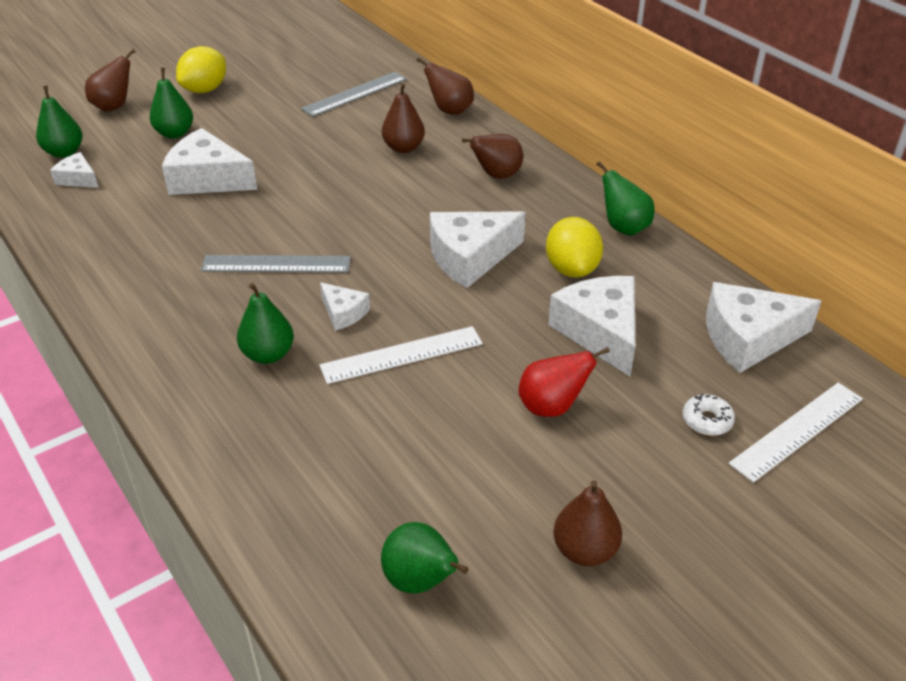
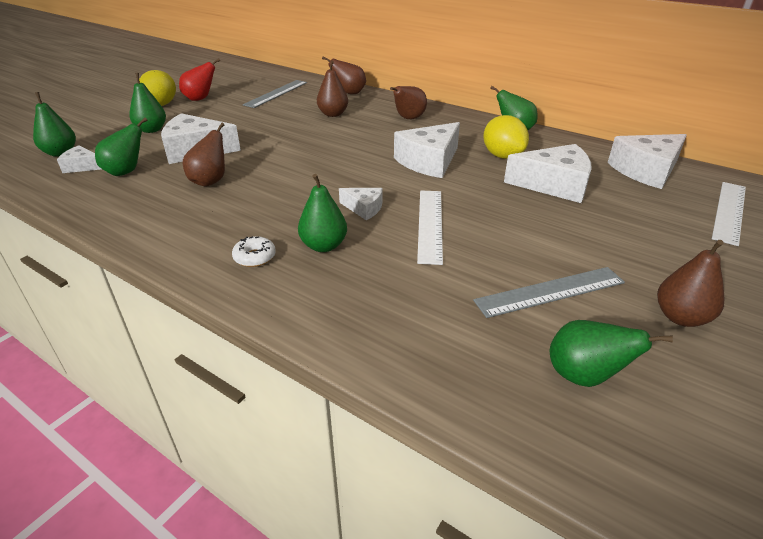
camera: 20 degrees left, 5 degrees down
(114, 106) = (90, 122): brown pear -> brown pear (210, 181)
(119, 197) = (126, 172): none -> green pear
(276, 264) = (287, 189): grey ruler -> grey ruler (550, 291)
(402, 354) = (430, 224): white ruler -> white ruler turned 45 degrees counterclockwise
(552, 406) = (565, 232): red pear -> red pear (200, 99)
(600, 332) = (554, 185): white cheese -> white cheese turned 135 degrees clockwise
(707, 420) = (671, 218): white donut -> white donut (254, 257)

